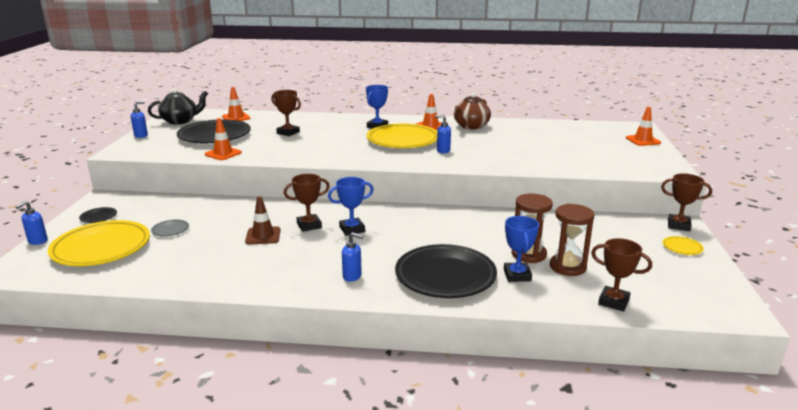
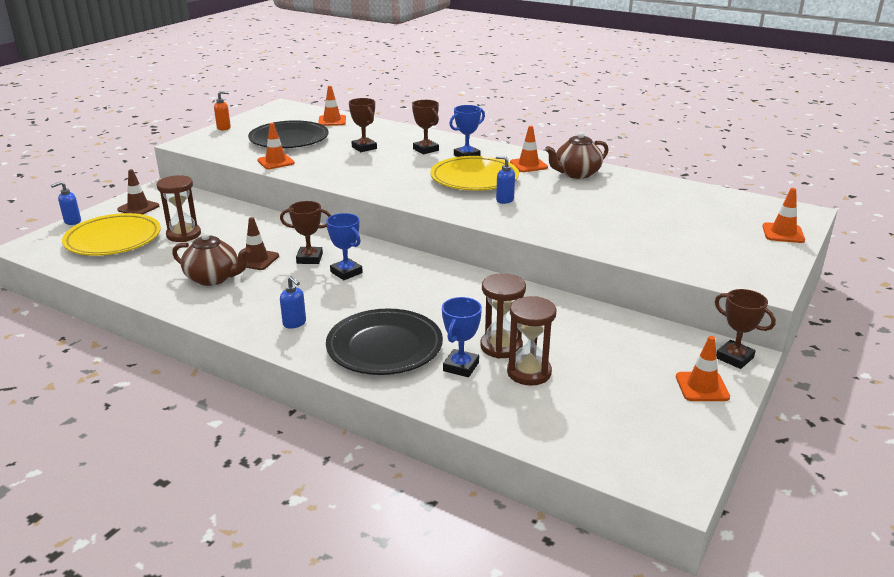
camera: 25 degrees right, 5 degrees up
(98, 217) = (138, 208): black plate -> brown traffic cone
(141, 135) = (224, 128): blue soap dispenser -> orange soap dispenser
(170, 230) = (183, 235): grey plate -> brown hourglass
(180, 121) = (275, 116): black teapot -> none
(239, 258) = (213, 278): none -> brown teapot
(352, 229) = (346, 272): blue trophy -> blue trophy turned 45 degrees clockwise
(613, 302) = (534, 426): brown trophy -> brown trophy (426, 149)
(682, 248) = (702, 387): yellow plate -> orange traffic cone

